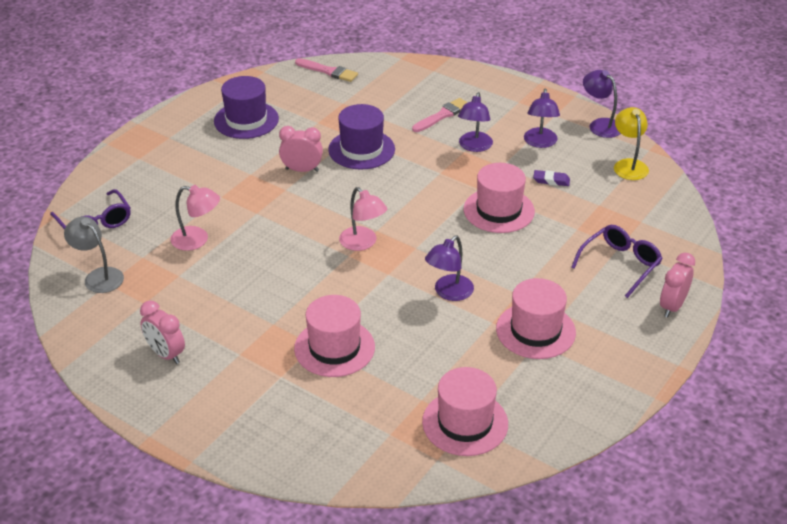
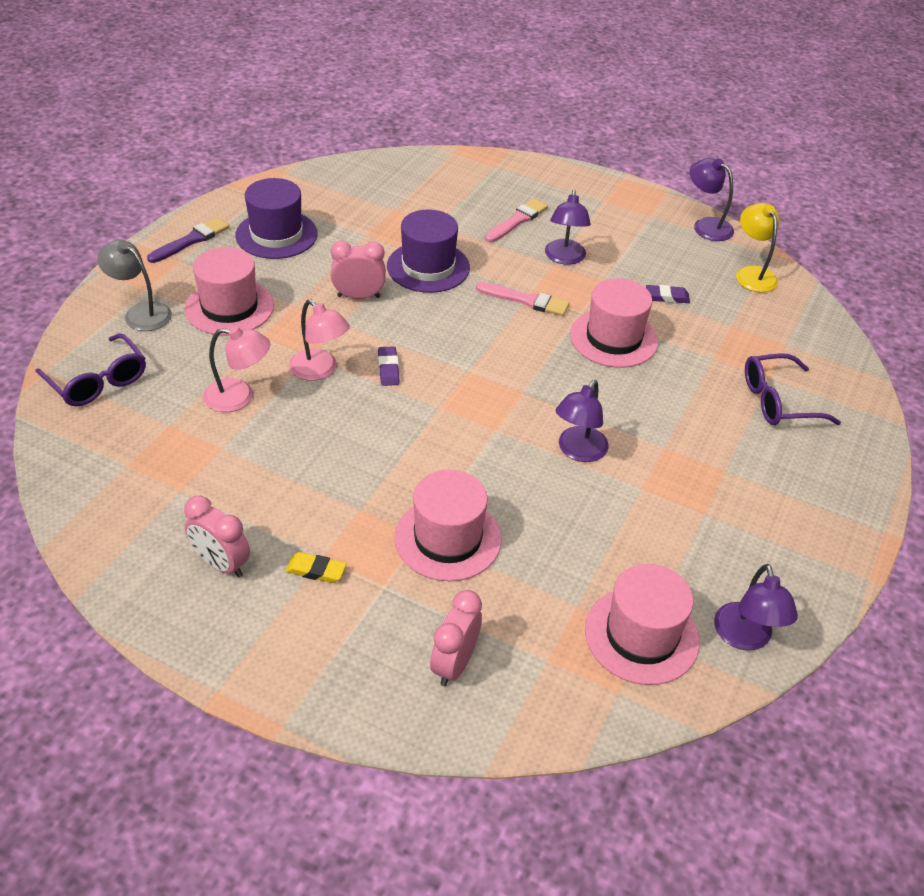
camera: 10 degrees left, 5 degrees up
(98, 276) = (112, 455): grey lamp -> grey lamp (141, 313)
(179, 122) = (191, 240): none -> purple brush
(233, 363) = (316, 570): none -> yellow eraser
(314, 225) = (388, 369): none -> purple eraser
(328, 71) = (368, 170): pink brush -> pink brush (526, 300)
(363, 243) = (455, 390): pink lamp -> pink lamp (320, 370)
(535, 331) = (698, 497): pink hat -> pink hat (229, 307)
(540, 143) = (641, 250): purple lamp -> purple lamp (745, 638)
(620, 264) = (778, 401): purple glasses -> purple glasses turned 135 degrees counterclockwise
(672, 306) = (855, 453): pink clock -> pink clock (454, 664)

